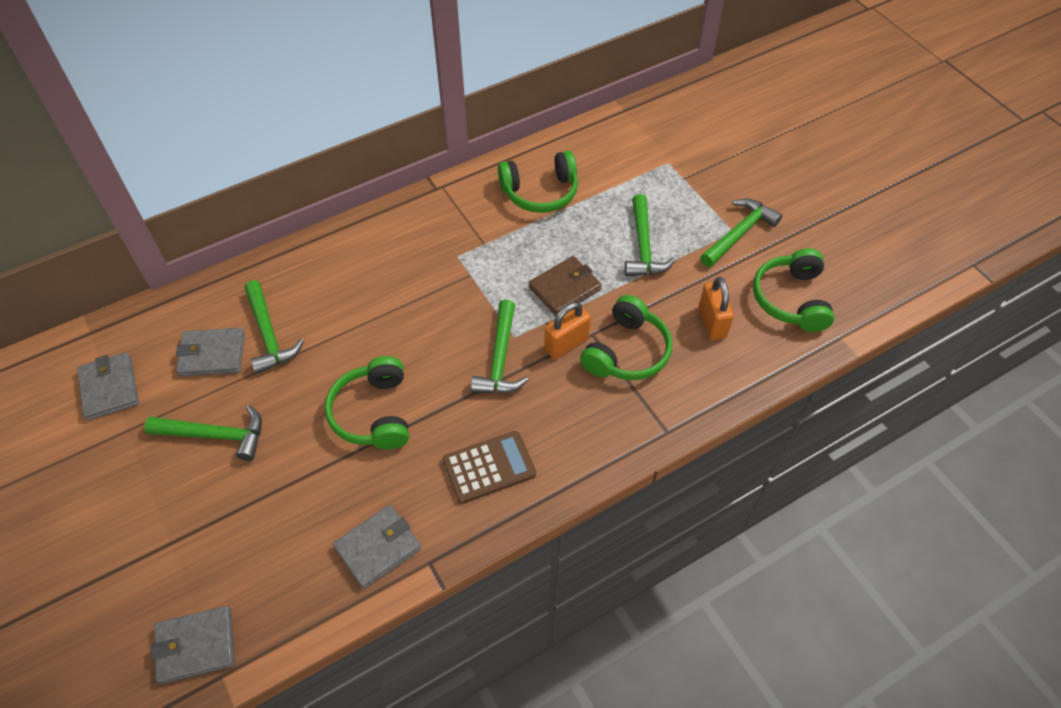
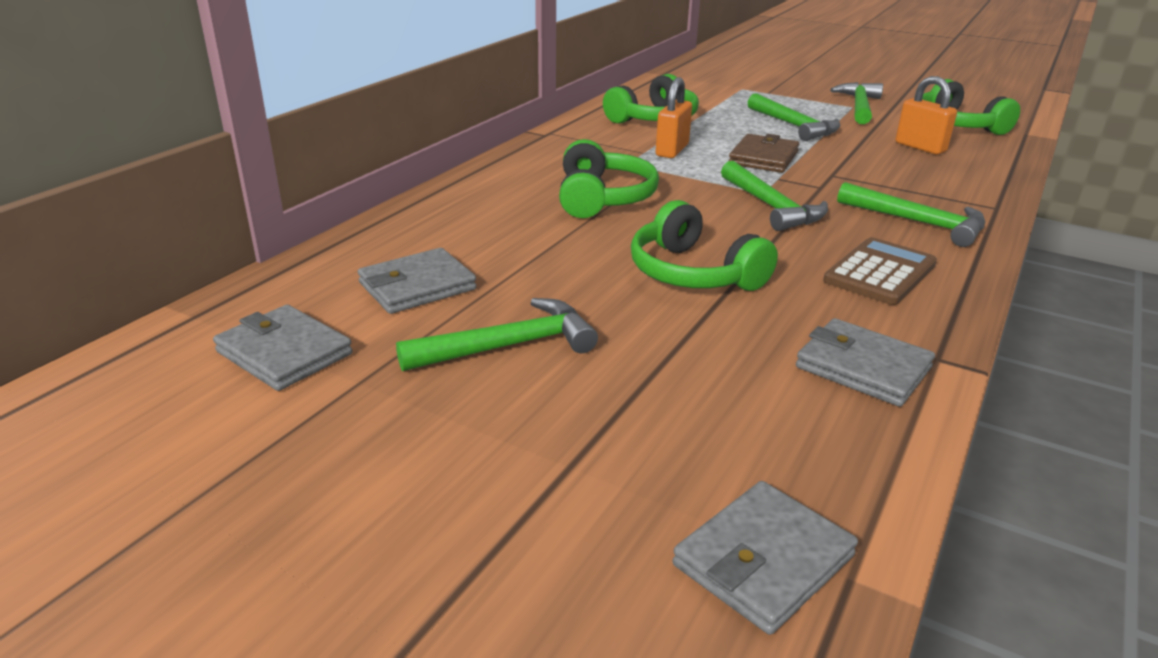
camera: 30 degrees left, 25 degrees down
(269, 335) = (478, 254): green hammer -> green hammer (918, 223)
(378, 548) = (863, 367): grey wallet -> grey wallet turned 75 degrees counterclockwise
(566, 344) = (819, 185): orange padlock -> orange padlock (672, 150)
(627, 352) = (880, 176): green headphones -> green headphones (603, 198)

